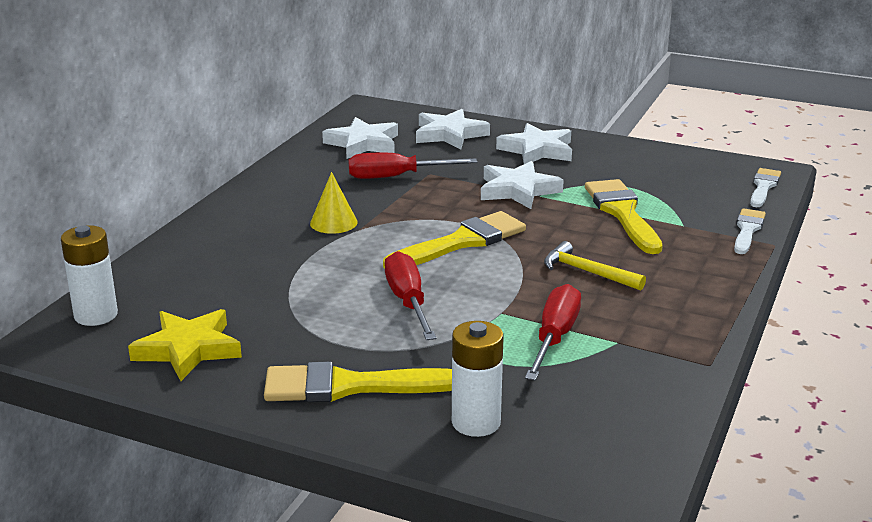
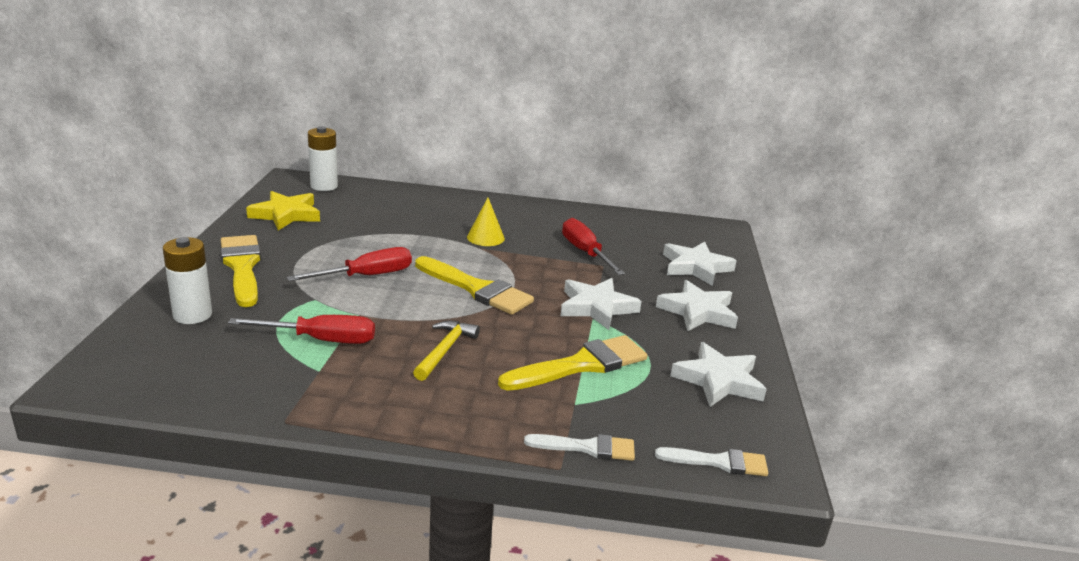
camera: 70 degrees right, 0 degrees up
(363, 143) = (641, 234): white star -> white star (719, 380)

